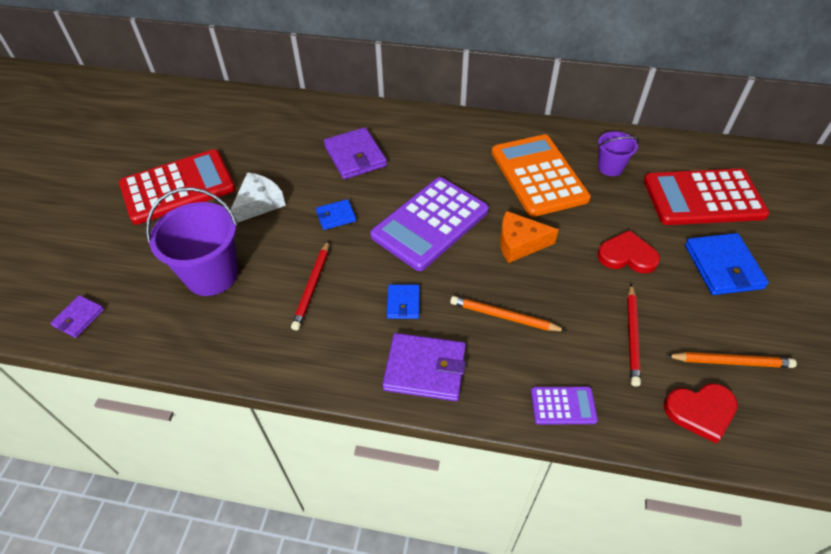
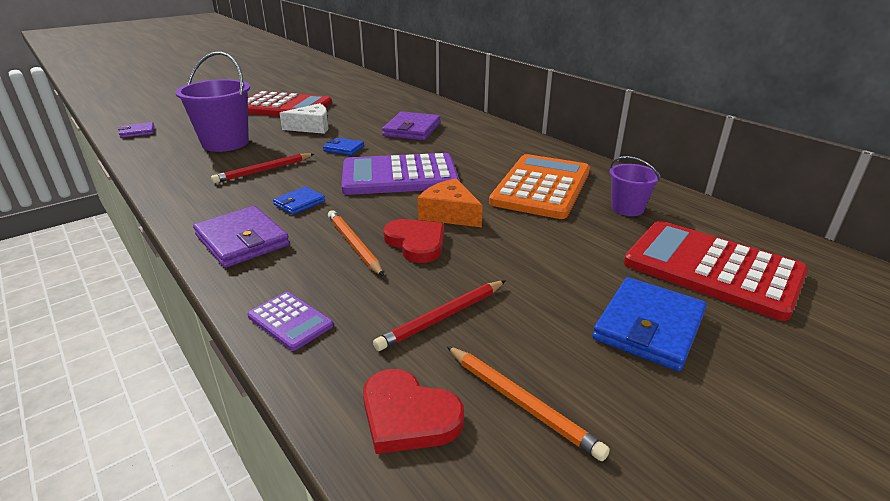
camera: 40 degrees right, 20 degrees down
(627, 255) = (540, 265): red heart -> red heart (416, 243)

